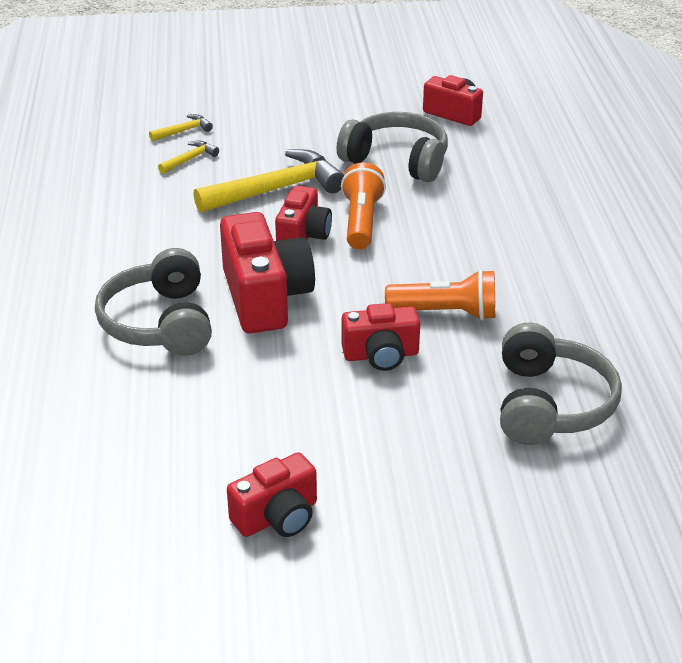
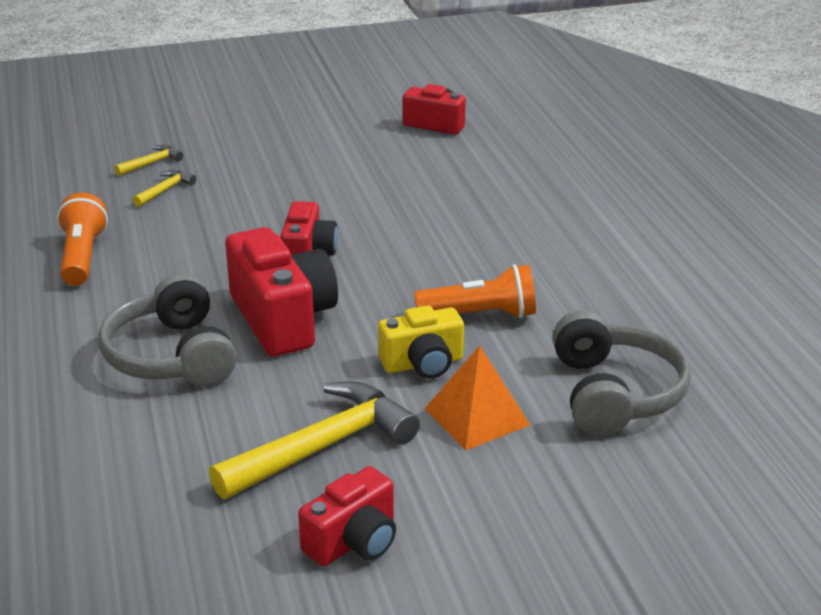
camera: 10 degrees left, 5 degrees down
(276, 189) = (267, 212): yellow hammer -> yellow hammer (322, 447)
(361, 221) = (366, 235): orange flashlight -> orange flashlight (82, 257)
(381, 355) = (423, 364): red camera -> yellow camera
(397, 160) = (388, 173): grey headphones -> none
(416, 412) = (477, 417): none -> orange pyramid

